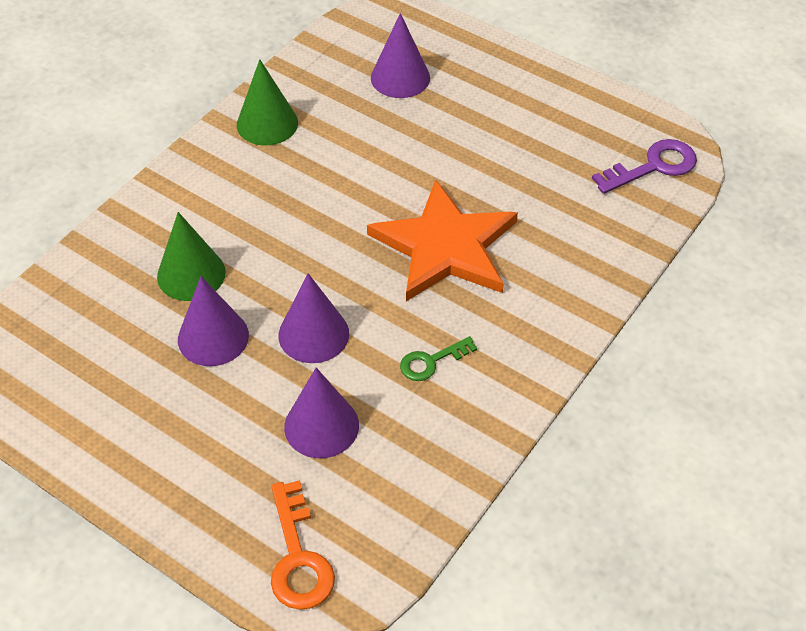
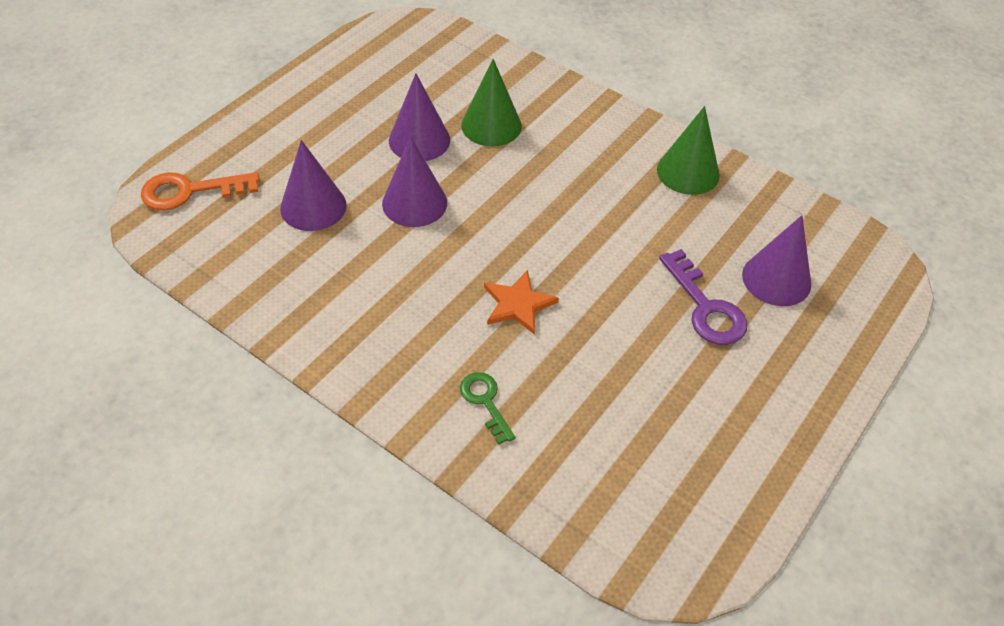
camera: 90 degrees right, 0 degrees up
(431, 361) = (371, 284): green key -> green key (485, 402)
(445, 246) = (518, 304): orange star -> orange star, size x0.48
(653, 166) = (650, 526): purple key -> purple key (705, 307)

